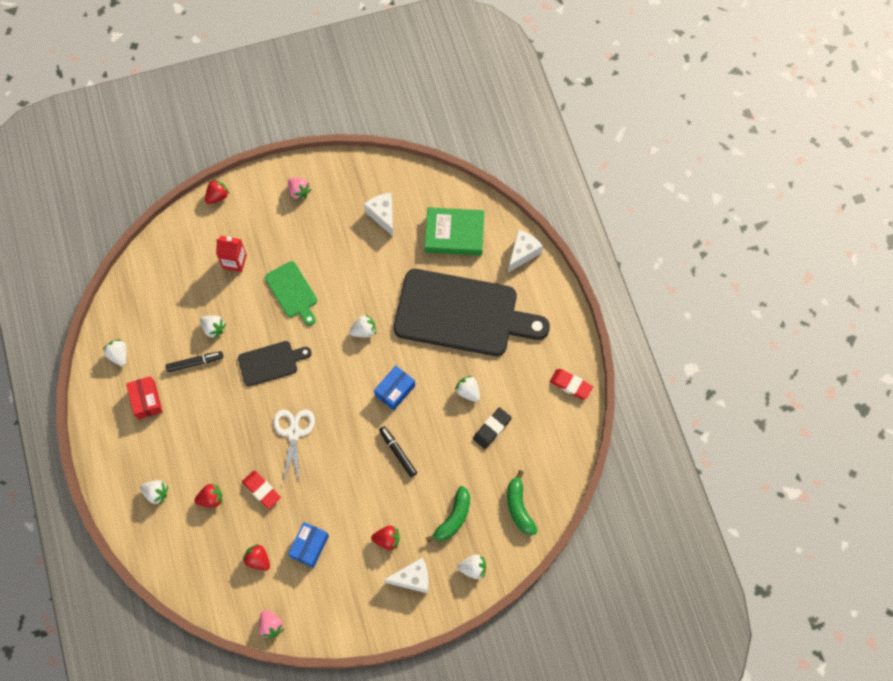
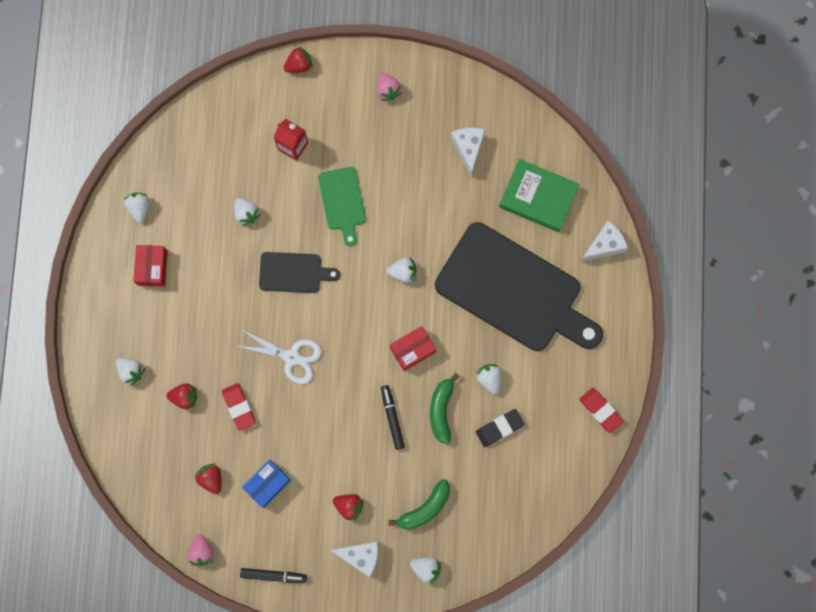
camera: 20 degrees right, 10 degrees up
(195, 363) = (215, 244): black marker -> black marker (273, 575)
(293, 433) = (292, 357): white scissors -> white scissors turned 90 degrees clockwise
(395, 390) = (412, 350): blue box -> red box
(519, 507) = (497, 522): green banana -> green banana (441, 410)

